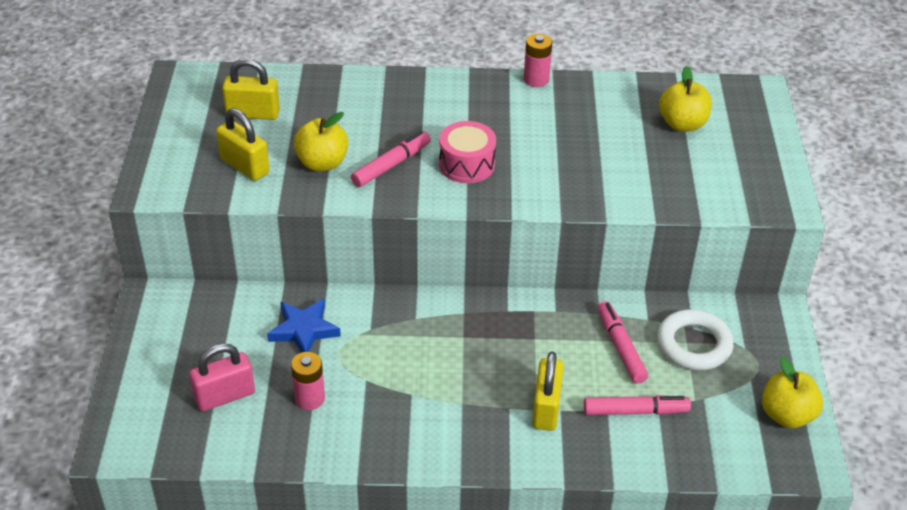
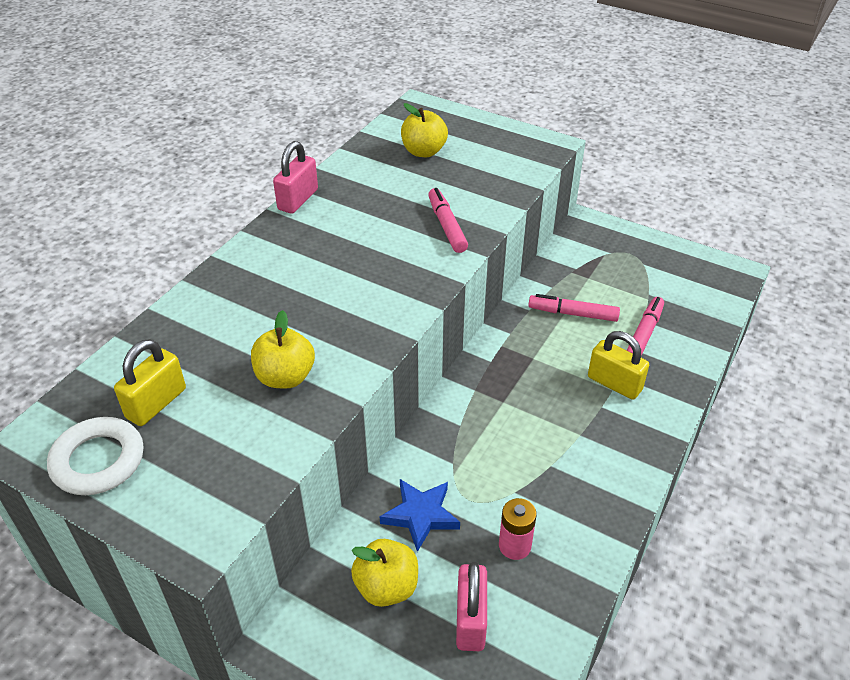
camera: 60 degrees left, 0 degrees up
(245, 166) = (236, 440): yellow padlock -> none
(391, 165) = (331, 329): pink marker -> pink marker (446, 226)
(467, 164) = (372, 281): pink drum -> none
(536, 79) = (298, 200): pink battery -> pink padlock
(694, 344) = (593, 275): white ring -> white ring (98, 461)
(787, 415) = (685, 262): yellow apple -> yellow apple (386, 587)

